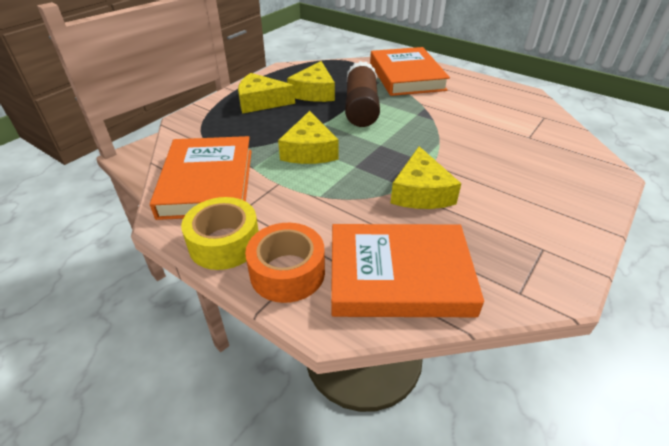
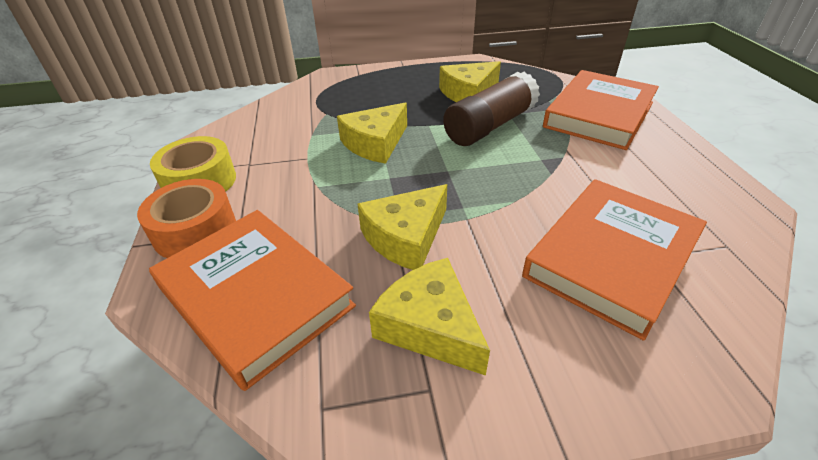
camera: 45 degrees right, 0 degrees up
(207, 182) = (265, 130): orange book -> orange book (611, 258)
(261, 102) = (407, 84): yellow cheese -> yellow cheese (430, 326)

